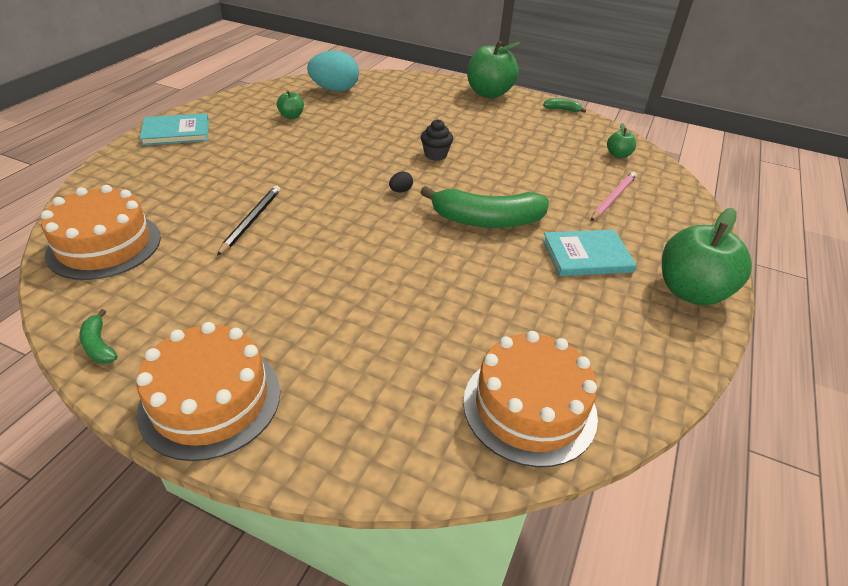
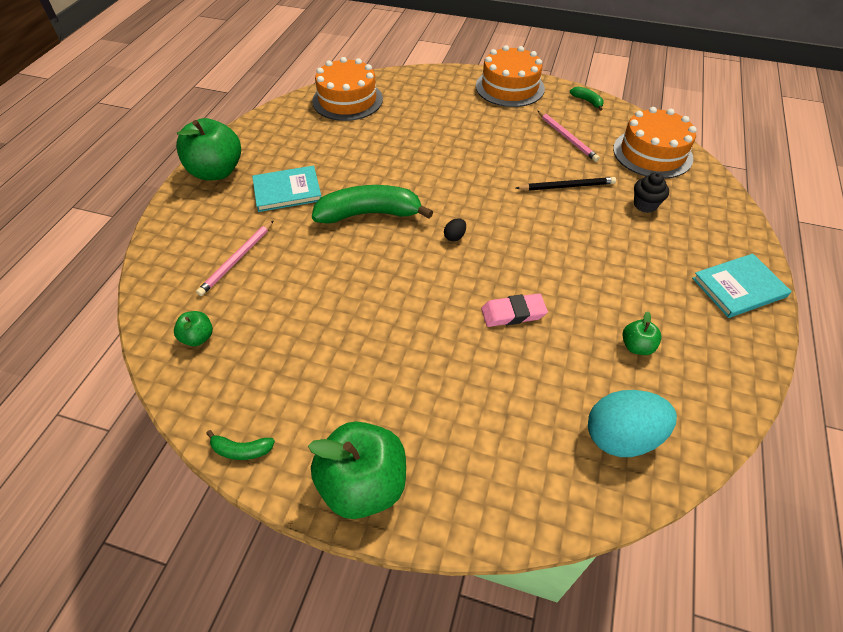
camera: 175 degrees right, 10 degrees up
(196, 282) = (567, 137): none -> pink pencil
(251, 221) = (567, 186): black pencil -> black pencil turned 105 degrees counterclockwise
(371, 140) = (513, 313): none -> pink eraser
(435, 155) = (430, 297): black cupcake -> black cupcake (645, 205)

